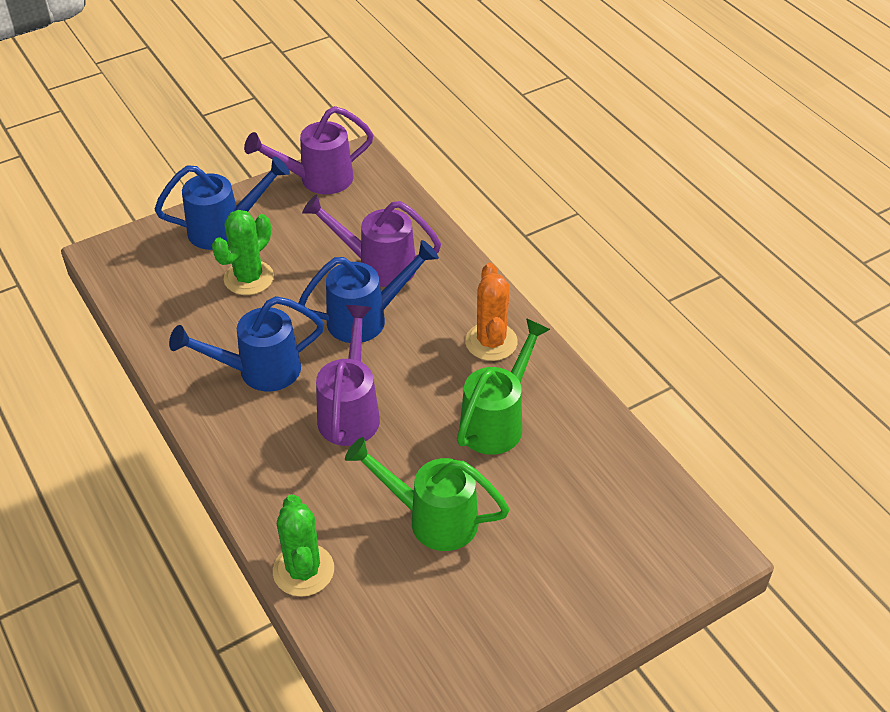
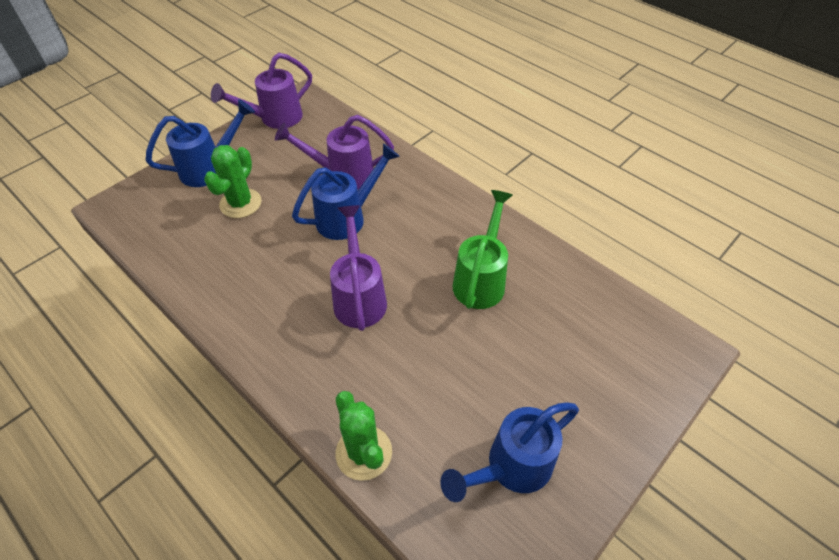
camera: 15 degrees left, 5 degrees up
(258, 371) = (270, 279): blue watering can -> blue watering can (510, 467)
(431, 518) = (458, 375): green watering can -> none
(491, 342) = (452, 217): orange cactus -> none

